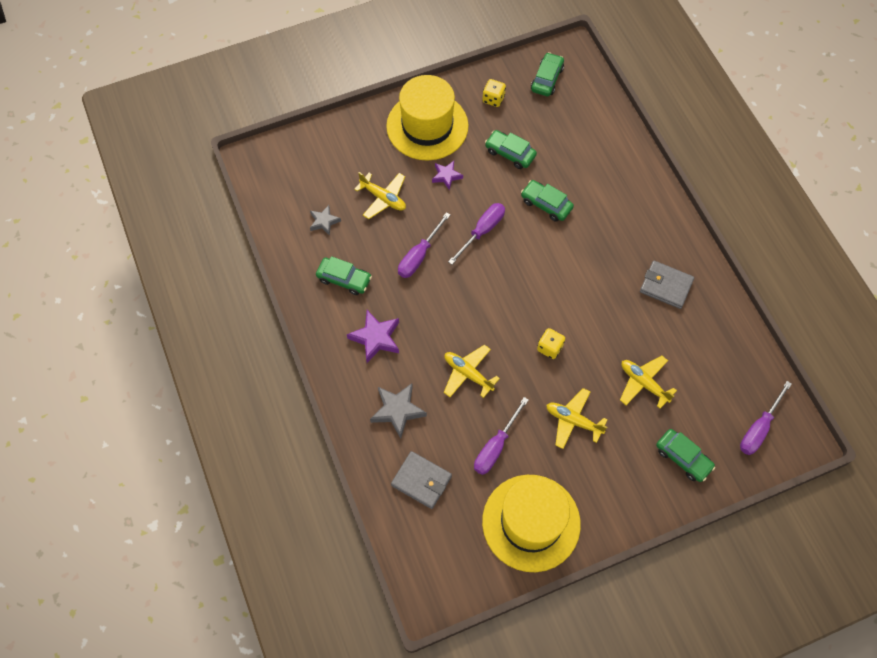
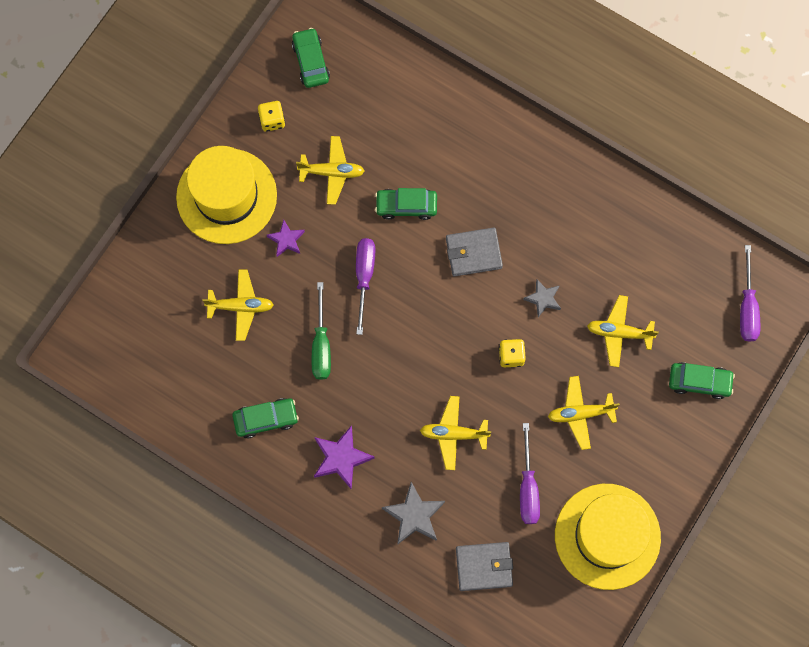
camera: 35 degrees left, 10 degrees up
(324, 221) = (200, 372): grey star -> grey star (543, 299)
(419, 256) = (321, 344): purple screwdriver -> green screwdriver
(510, 153) = (332, 172): green car -> yellow plane
(665, 286) = (576, 219): grey wallet -> grey wallet (473, 253)

